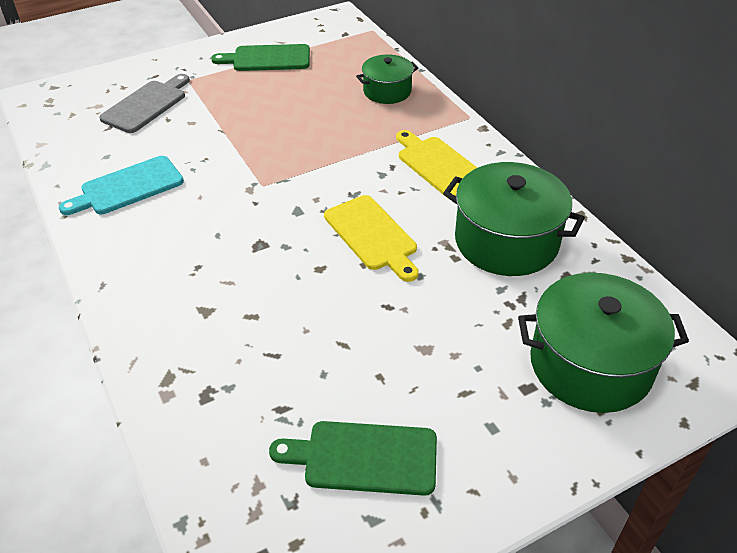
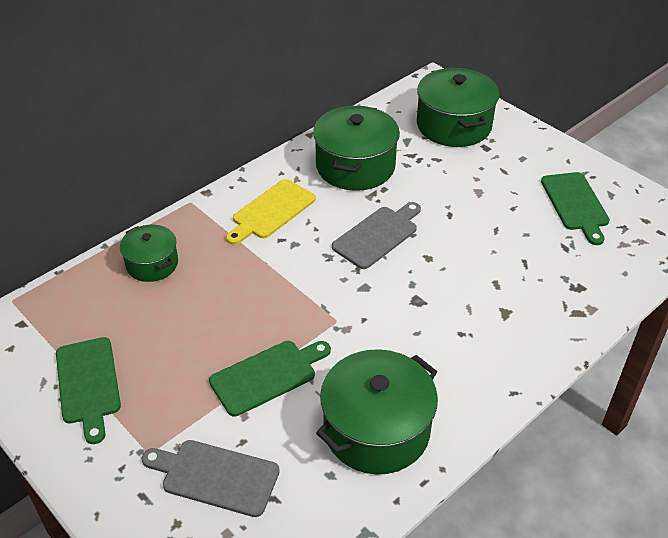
camera: 105 degrees left, 0 degrees up
(128, 187) = (376, 430): turquoise cutting board -> green pot
(223, 138) = (267, 376): none -> green cutting board
(372, 235) = (377, 235): yellow cutting board -> grey cutting board

